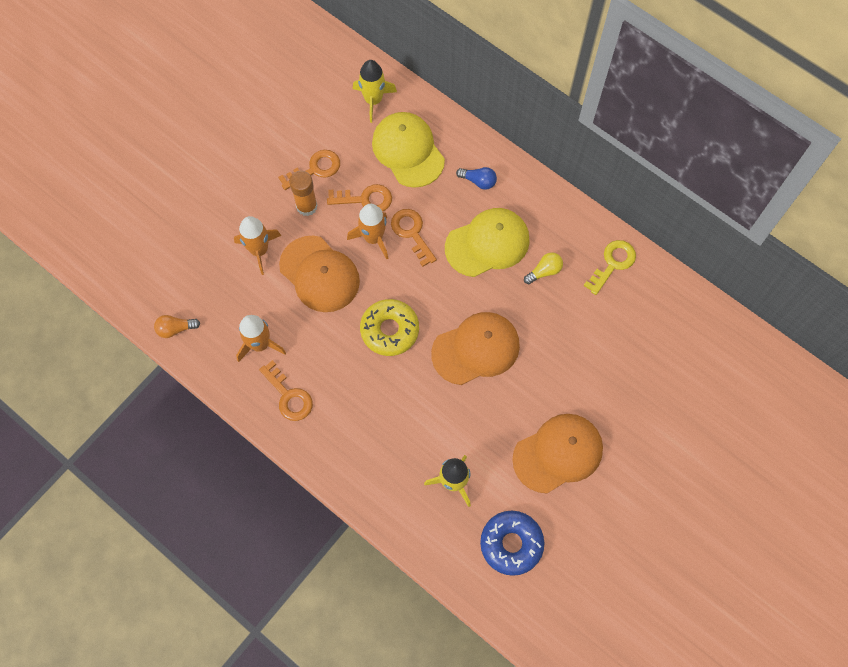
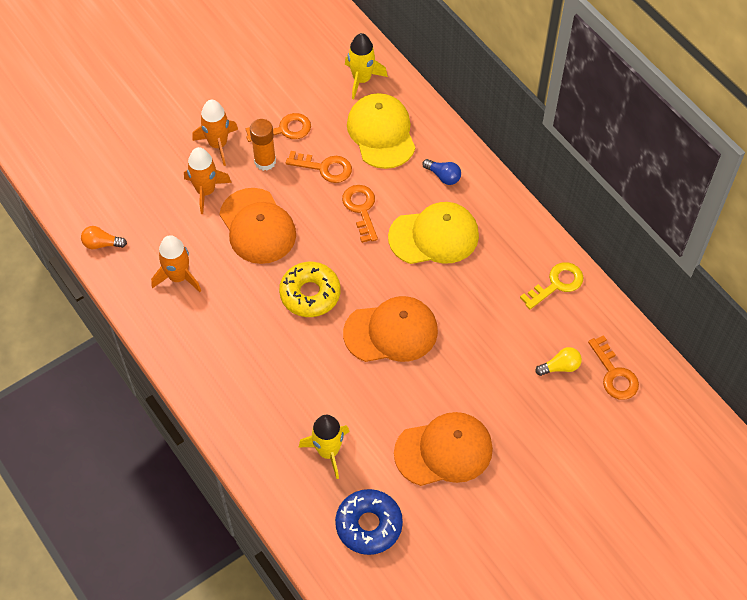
camera: 15 degrees right, 10 degrees down
(289, 396) = (191, 331): orange key -> orange key (614, 374)
(373, 238) = (321, 205): orange rocket -> orange rocket (218, 144)
(544, 271) = (483, 275): yellow light bulb -> yellow light bulb (560, 367)

